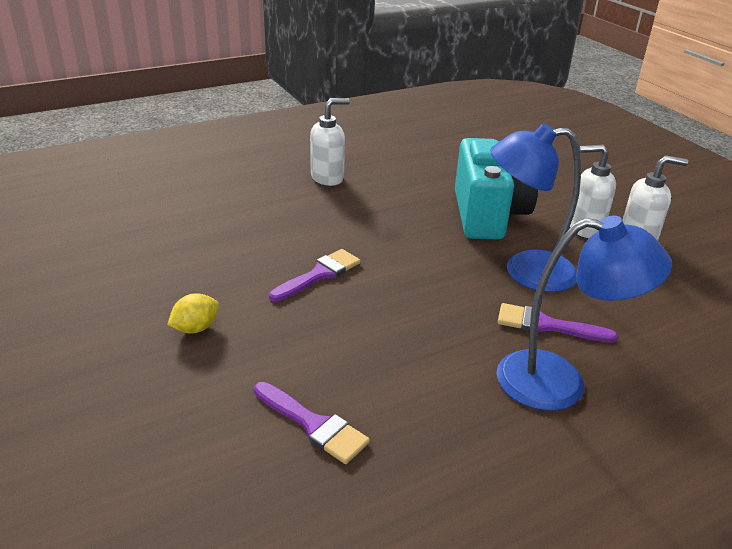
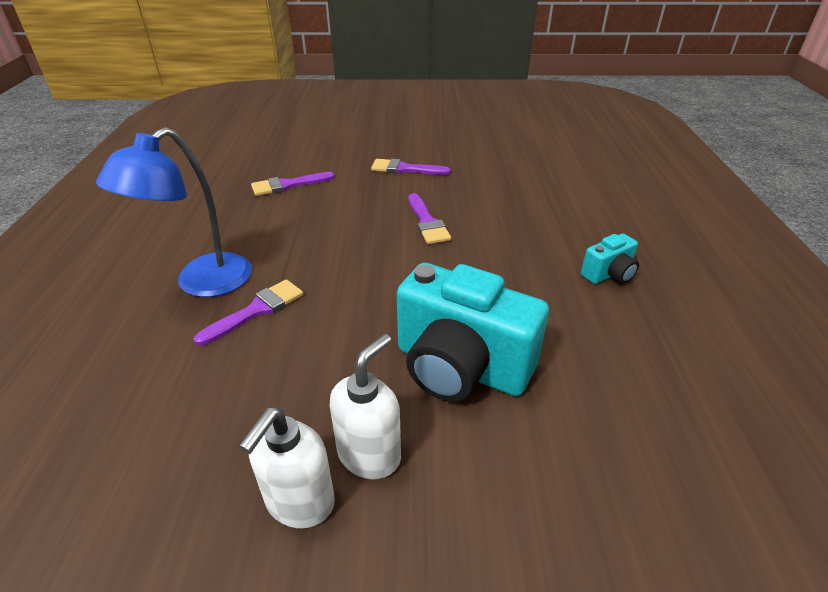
camera: 120 degrees right, 5 degrees up
(195, 328) = (405, 169): yellow lemon -> purple brush
(327, 178) = (609, 274): white soap dispenser -> turquoise camera
(525, 271) = (335, 339): blue lamp -> none

